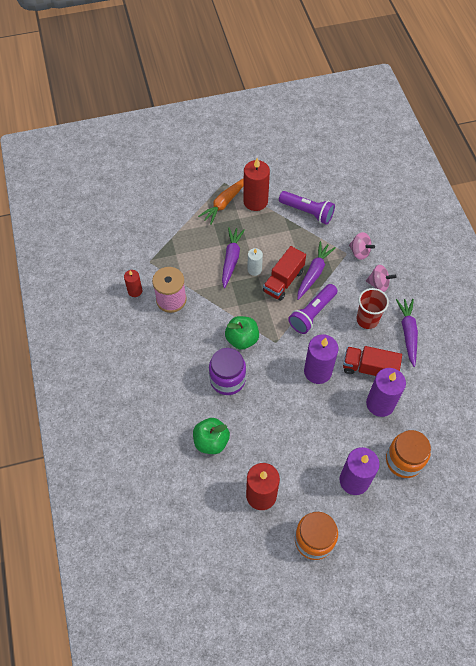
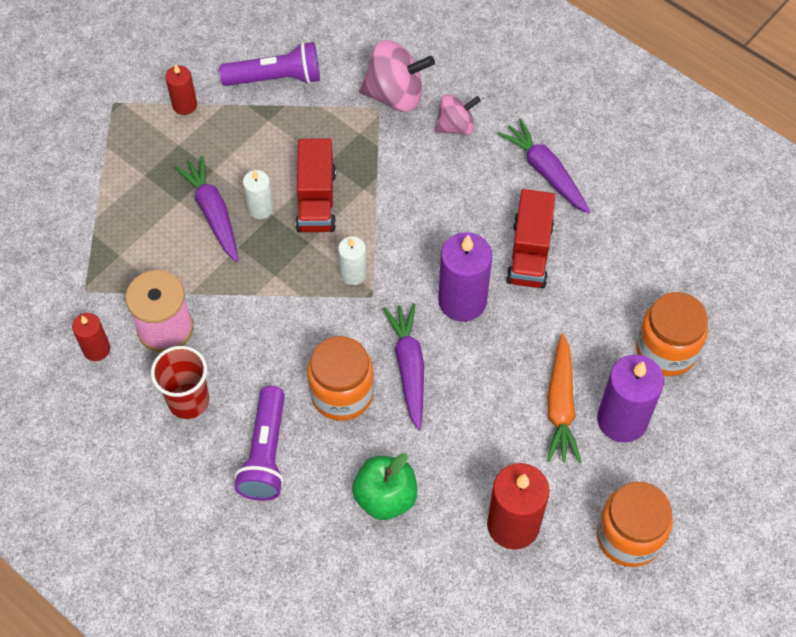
camera: 35 degrees left, 0 degrees up
(224, 203) = (138, 134): orange carrot -> orange carrot (560, 405)
(227, 380) = (342, 393): purple jar -> orange jar
(242, 339) = (319, 321): green apple -> none
(255, 201) = (184, 105): red candle -> red candle, size x0.56
(274, 326) = (353, 274): none -> white candle
(312, 314) = (394, 223): purple flashlight -> purple flashlight (266, 454)
(313, 273) = (352, 163): purple carrot -> purple carrot (409, 368)
(359, 252) = (395, 95): pink spinning top -> pink spinning top, size x1.59
(367, 320) = (477, 186): red cup -> red cup (188, 401)
(369, 368) = (529, 253): red truck -> red truck turned 60 degrees counterclockwise
(380, 404) = (579, 293): purple candle -> none

